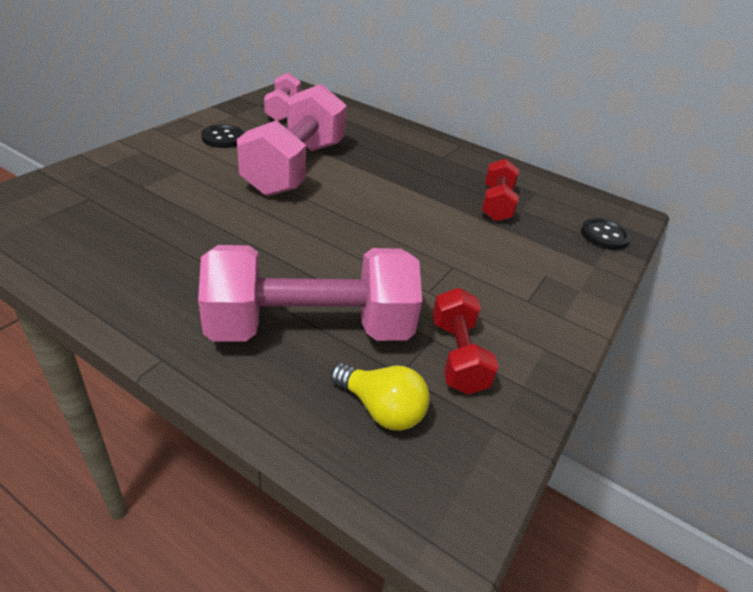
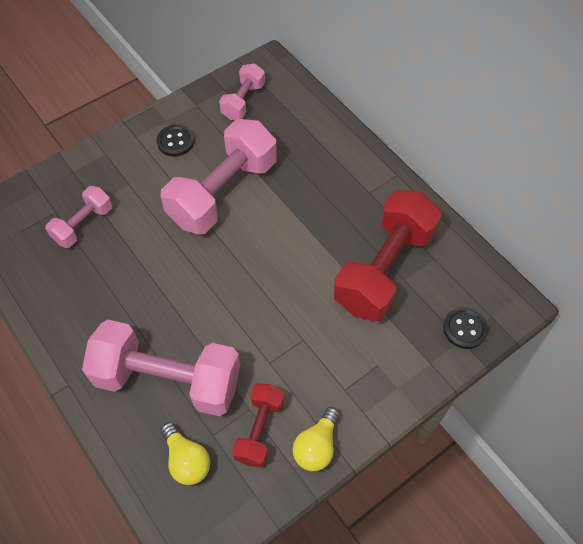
camera: 25 degrees right, 20 degrees up
(132, 205) = (83, 225): none -> pink dumbbell
(496, 204) = (384, 269): red dumbbell -> red dumbbell, size x1.91
(535, 358) = (316, 446): none -> yellow light bulb

